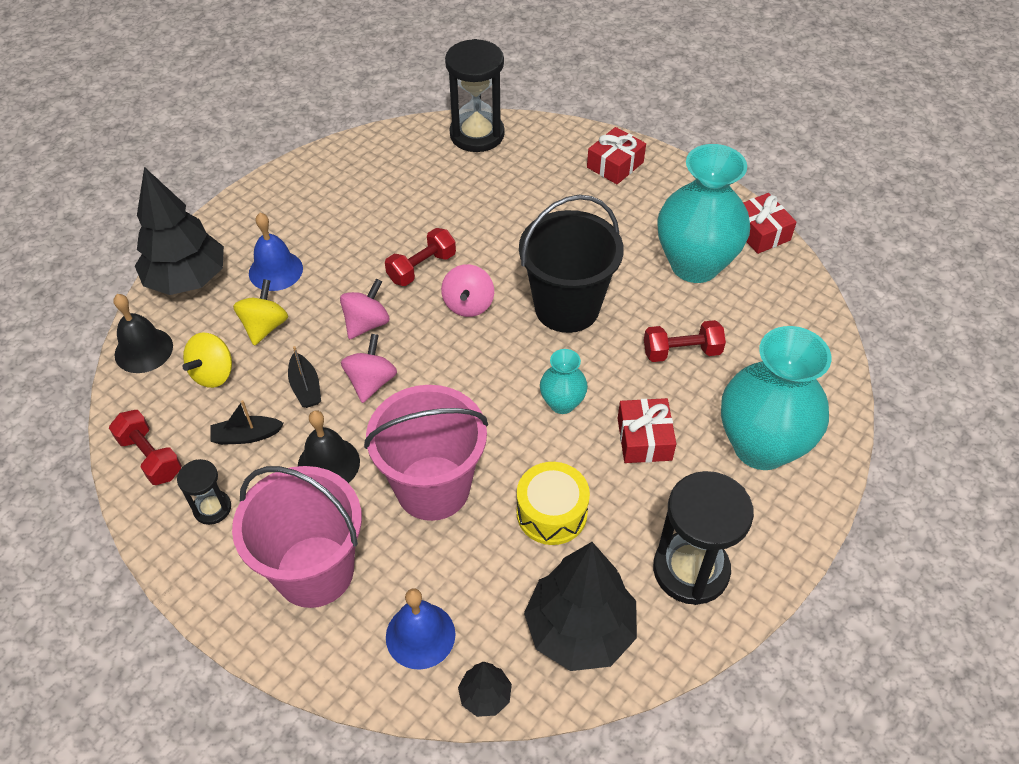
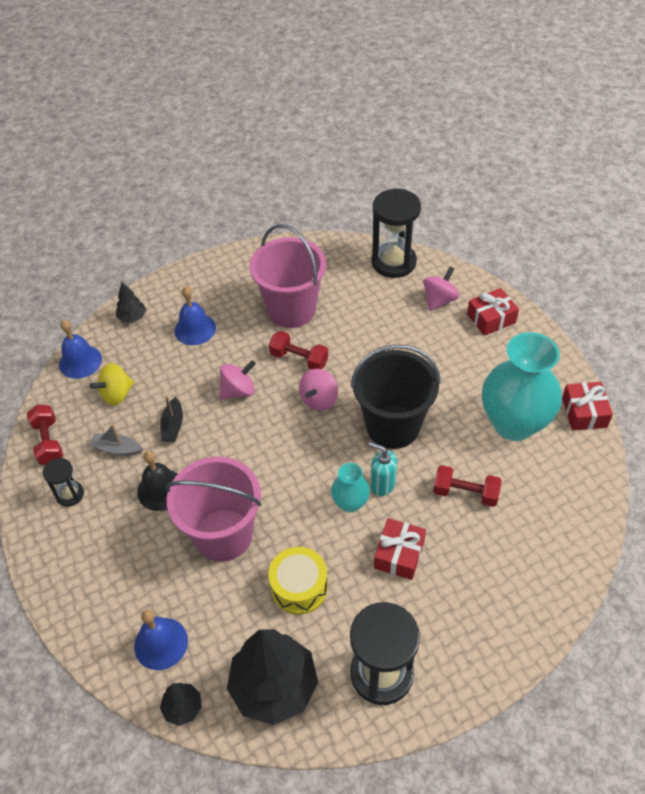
camera: 25 degrees right, 0 degrees up
(143, 350) = (80, 361): black bell -> blue bell
(187, 280) = (132, 317): black tree -> black tree, size x0.46
(246, 436) = (116, 449): black boat -> grey boat
(265, 326) = (167, 370): yellow spinning top -> none
(314, 571) = (114, 566): pink bucket -> pink bucket (291, 310)
(371, 382) = (220, 437): pink spinning top -> pink spinning top (439, 300)
(421, 267) = (299, 359): red dumbbell -> red dumbbell turned 45 degrees clockwise
(587, 372) = (382, 484): none -> turquoise soap dispenser
(761, 446) = (490, 594): turquoise vase -> none

